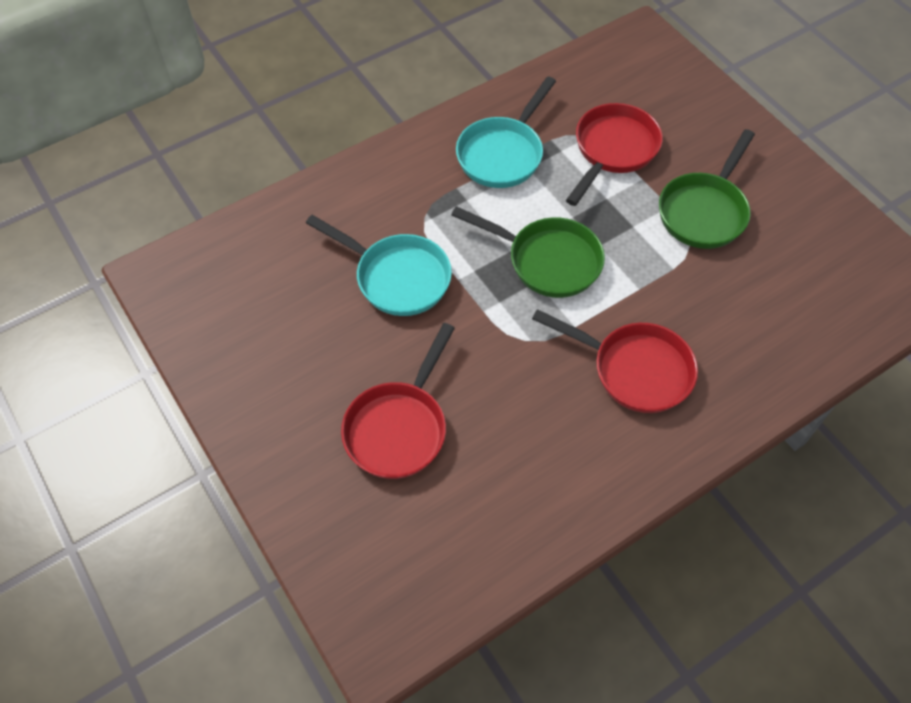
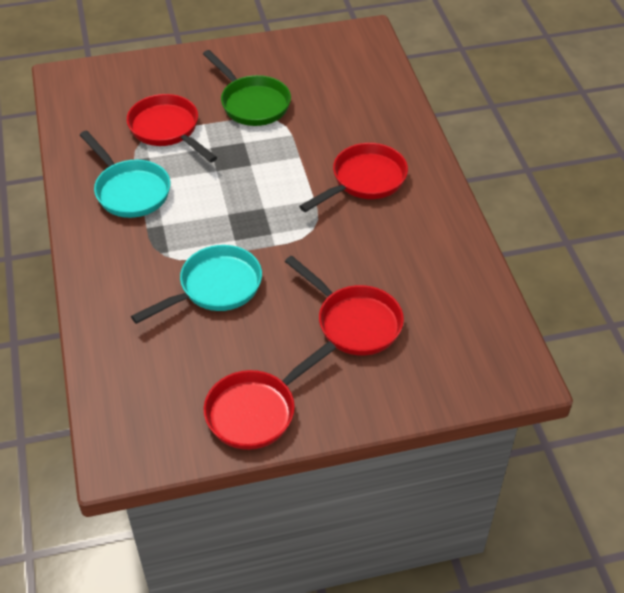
camera: 70 degrees left, 10 degrees down
(244, 372) = (256, 411): none -> red pan
(547, 260) = (248, 196): green pan -> none

